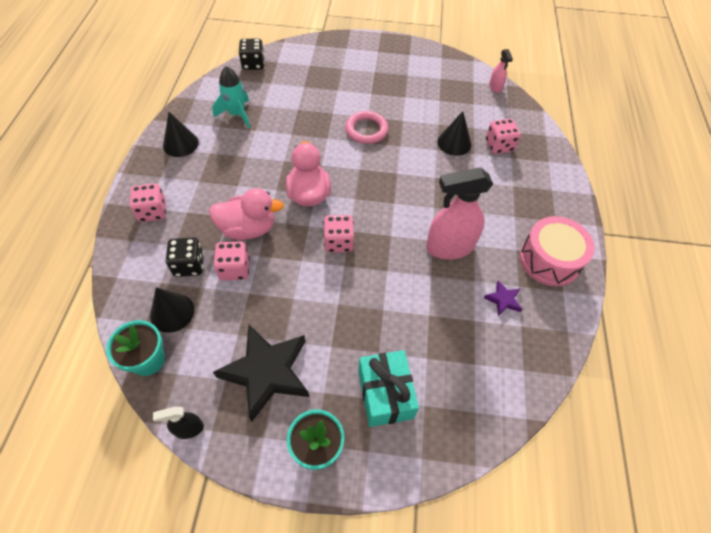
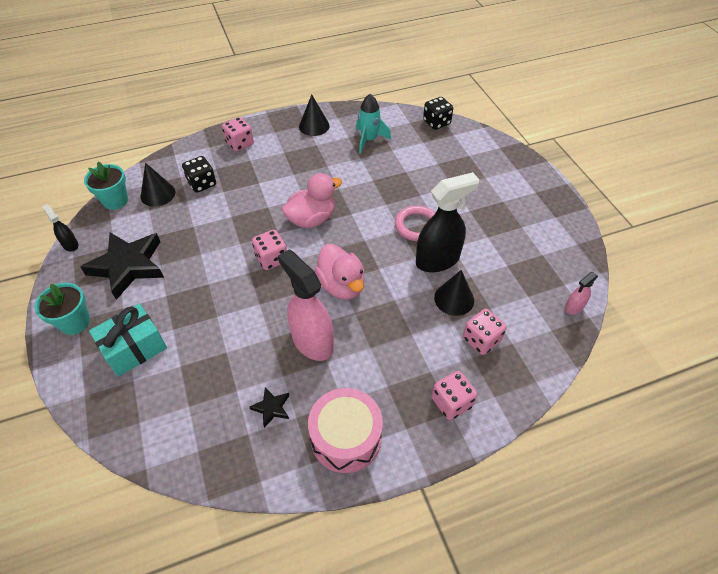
camera: 65 degrees right, 5 degrees down
(234, 269) = (211, 208): pink dice -> pink dice (451, 402)
(248, 229) = (253, 199): pink duck -> pink duck (341, 285)
(410, 134) = (438, 260): none -> black spray bottle
(503, 300) = (271, 408): purple star -> black star

